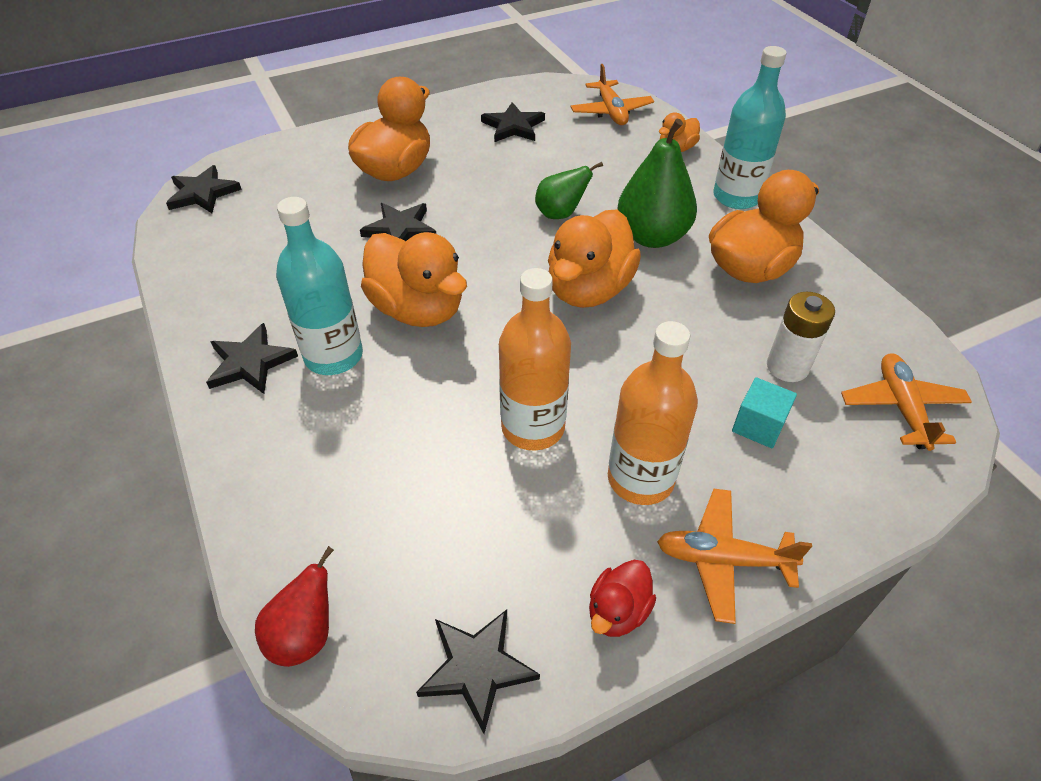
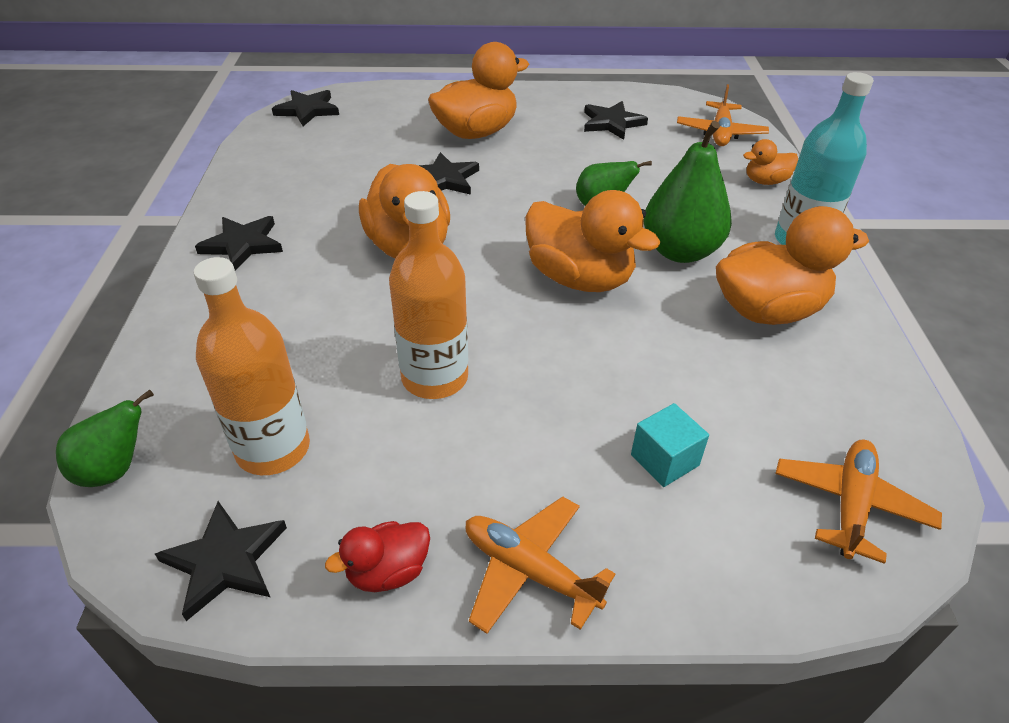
camera: 25 degrees right, 5 degrees down
(305, 635) = (115, 469): red pear -> green pear
(333, 356) = (310, 261): turquoise bottle -> none
(589, 289) = (579, 278): orange duck -> orange duck turned 105 degrees counterclockwise
(640, 479) = (502, 461): orange bottle -> orange bottle (273, 449)
(787, 367) = (740, 416): white battery -> none

